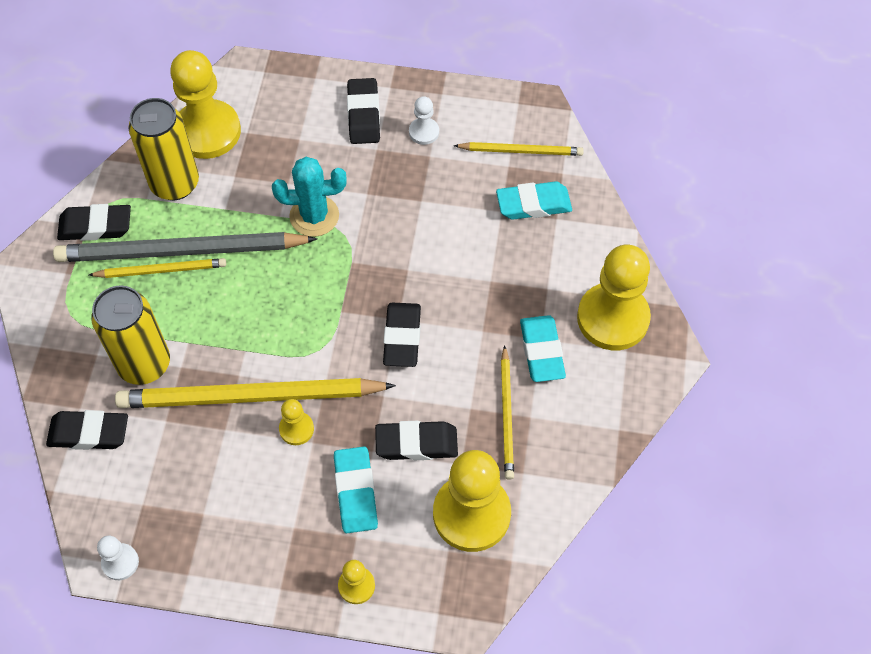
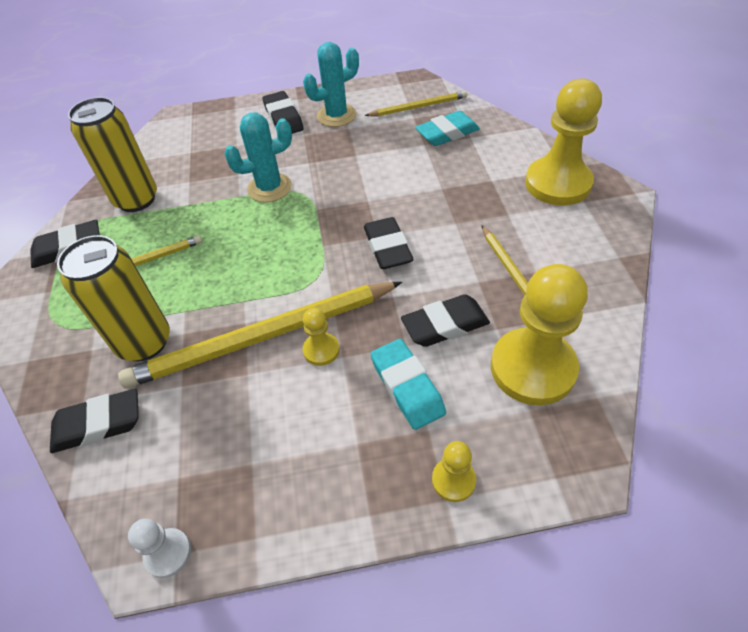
camera: 15 degrees left, 10 degrees down
(181, 251) = (156, 244): grey pencil -> none
(207, 131) = (156, 160): yellow pawn -> none
(424, 132) = (336, 116): white pawn -> turquoise cactus
(542, 351) = (515, 222): turquoise eraser -> none

